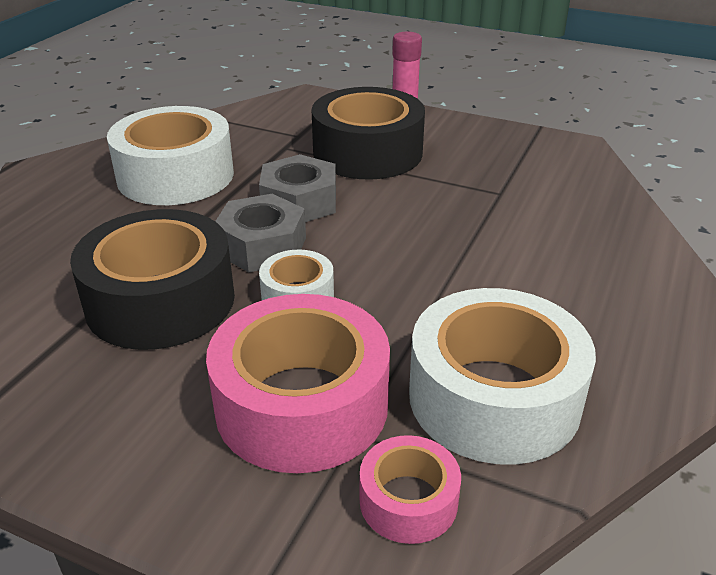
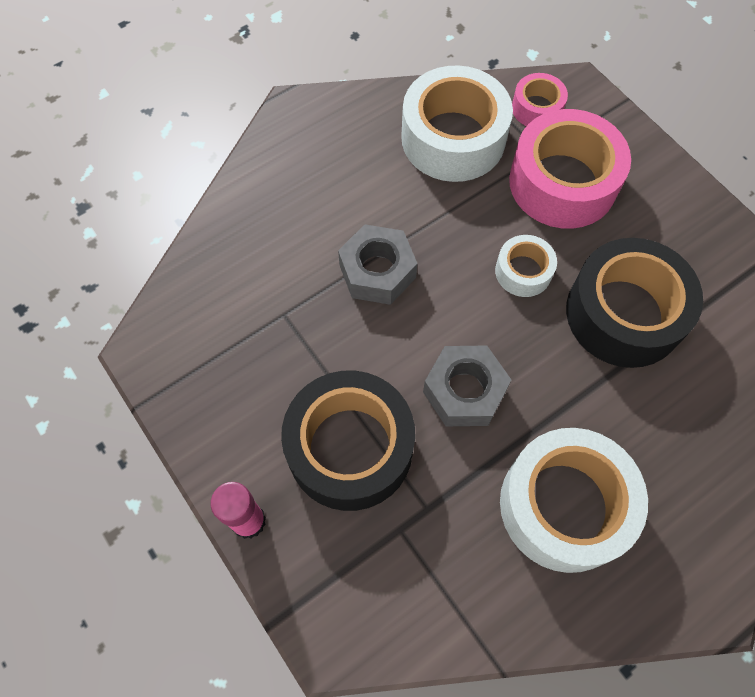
camera: 150 degrees left, 30 degrees up
(262, 246) = (525, 342): grey nut -> grey nut (377, 271)

